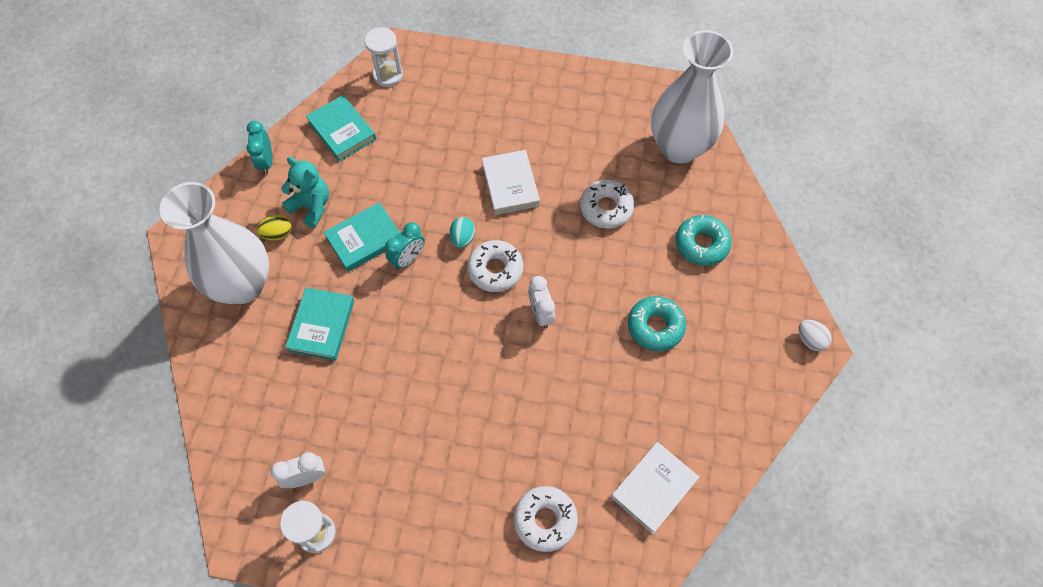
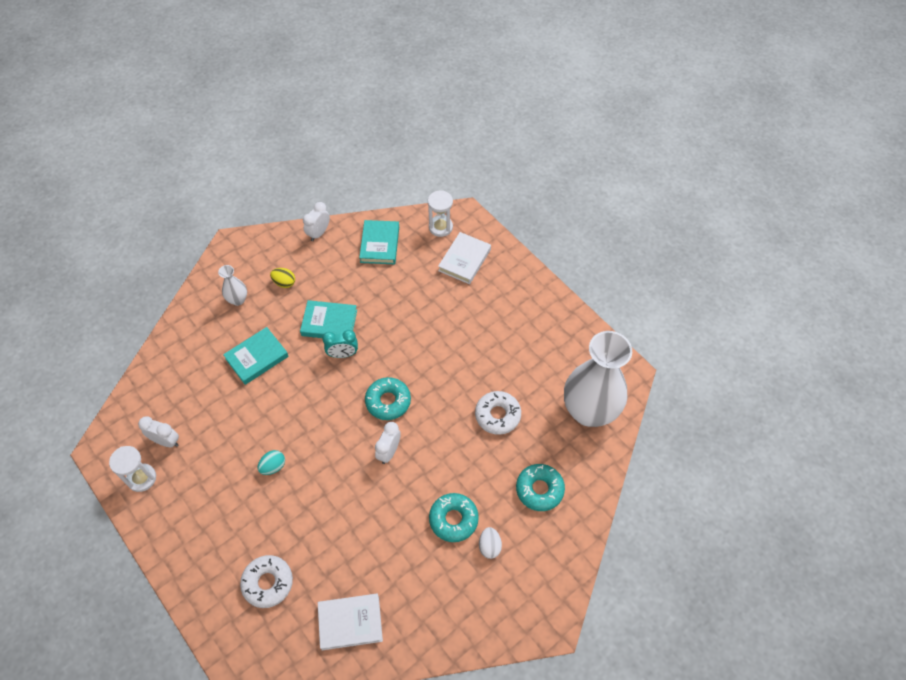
camera: 40 degrees right, 5 degrees down
(243, 285) = (238, 300): white vase -> white vase, size x0.43
(266, 161) = (319, 233): turquoise clock -> white clock
(311, 206) = (318, 279): turquoise teddy bear -> none
(462, 238) = (387, 366): turquoise egg -> turquoise egg (273, 466)
(495, 269) = (388, 401): white donut -> turquoise donut
(510, 185) = (450, 353): white book -> white book (464, 260)
(810, 340) = (551, 616): white egg -> white egg (489, 546)

